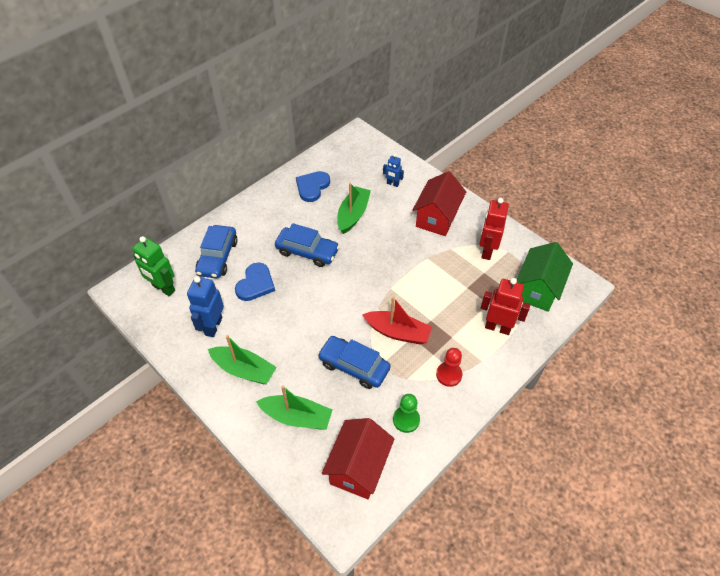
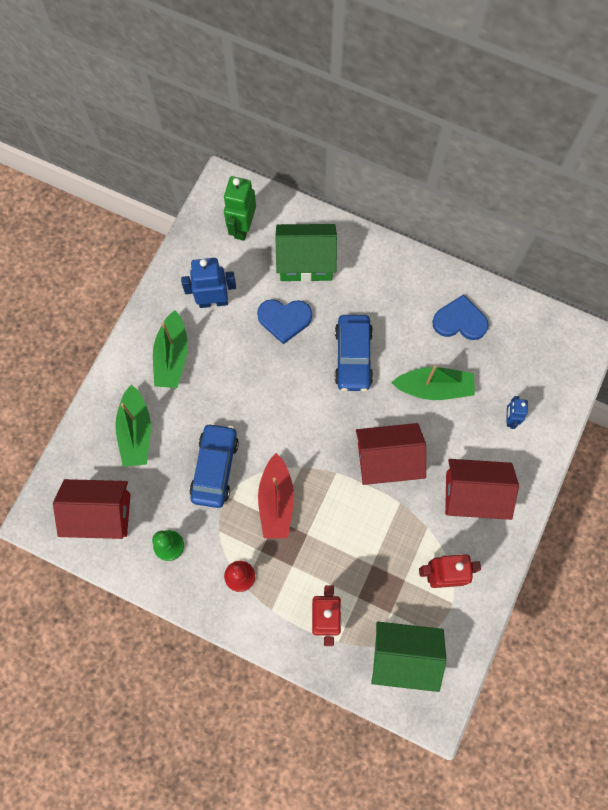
camera: 70 degrees right, 20 degrees up
(218, 257) = (306, 262): blue car -> green house
(394, 256) = (387, 461): none -> red house

